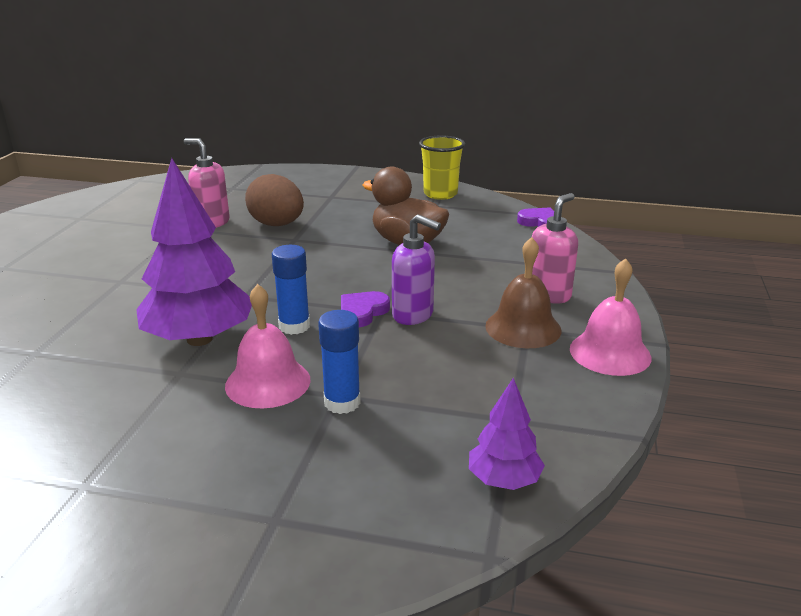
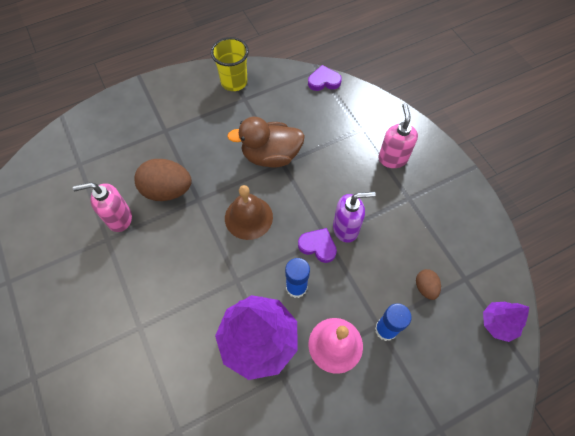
camera: 40 degrees left, 35 degrees up
(362, 312) = (318, 246): purple heart -> purple heart turned 120 degrees clockwise
(444, 398) = (425, 287): none -> brown egg
(523, 328) = (407, 199): brown bell -> brown bell (248, 217)
(610, 353) = (460, 192): pink bell -> none

